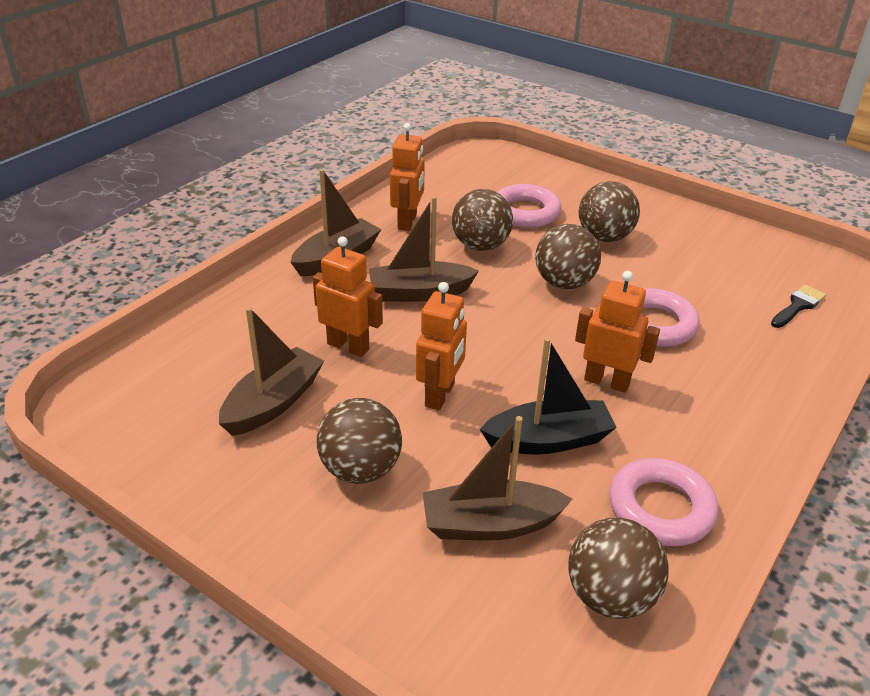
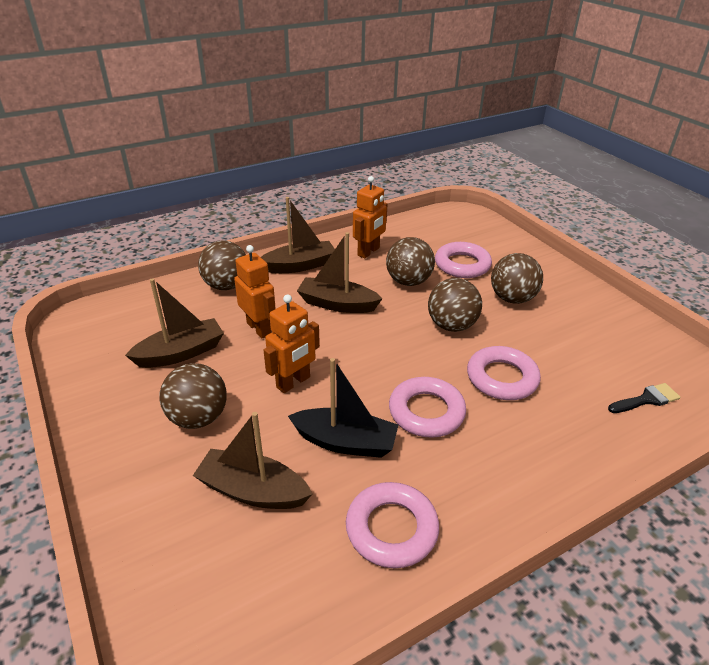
camera: 25 degrees right, 0 degrees up
(607, 382) = (426, 412): orange robot -> pink ring
(610, 596) = (296, 584): brown ball -> brown ball (226, 285)

